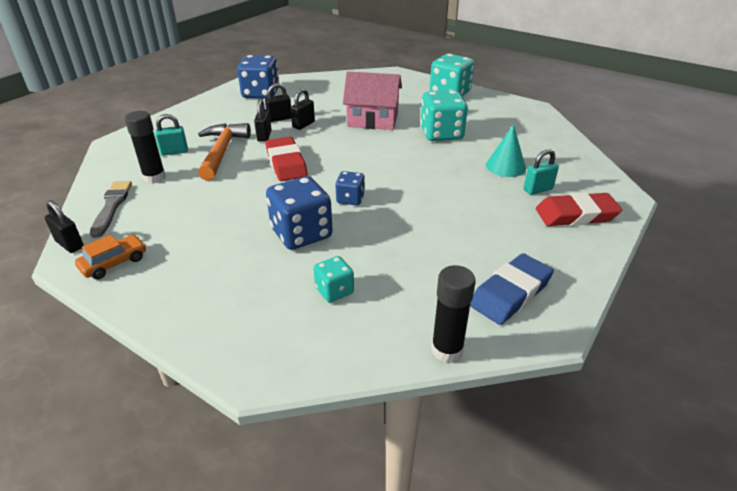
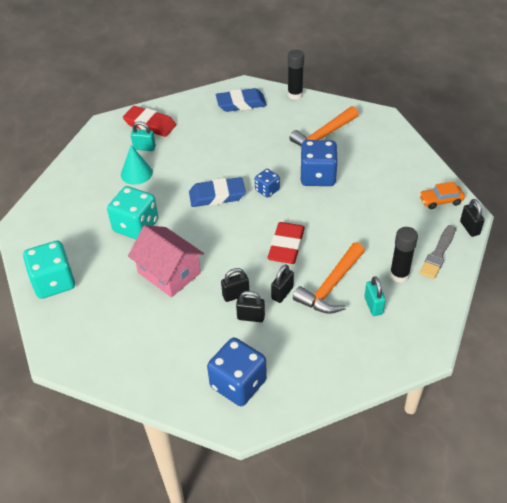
camera: 145 degrees left, 10 degrees up
(174, 152) = (373, 306): turquoise padlock -> turquoise padlock turned 60 degrees clockwise
(334, 291) = (323, 136): turquoise dice -> orange hammer
(398, 177) = (217, 195): none -> blue eraser

